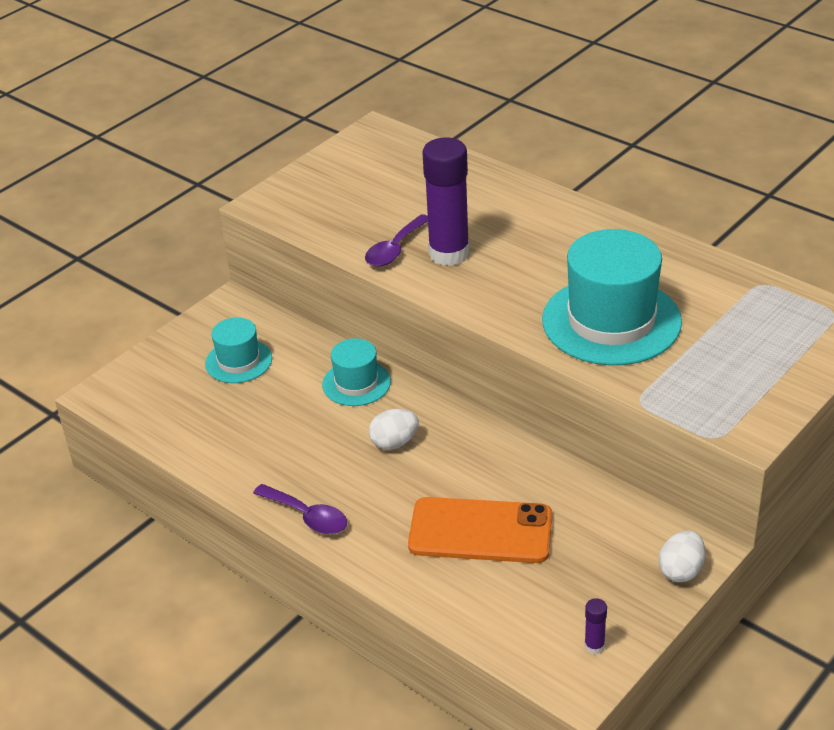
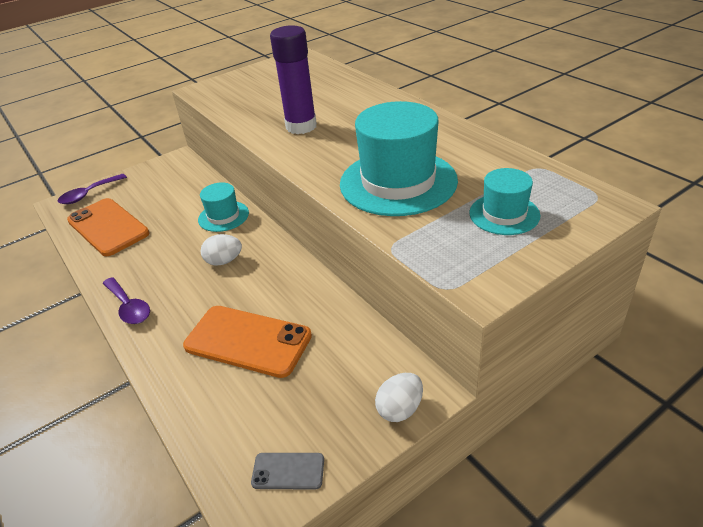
camera: 15 degrees right, 0 degrees up
(201, 419) = (108, 227): none -> orange phone
(238, 361) = (157, 193): turquoise hat -> turquoise hat (504, 214)
(395, 249) = (265, 121): purple spoon -> purple spoon (89, 194)
(594, 646) = (288, 471): purple glue stick -> grey phone

